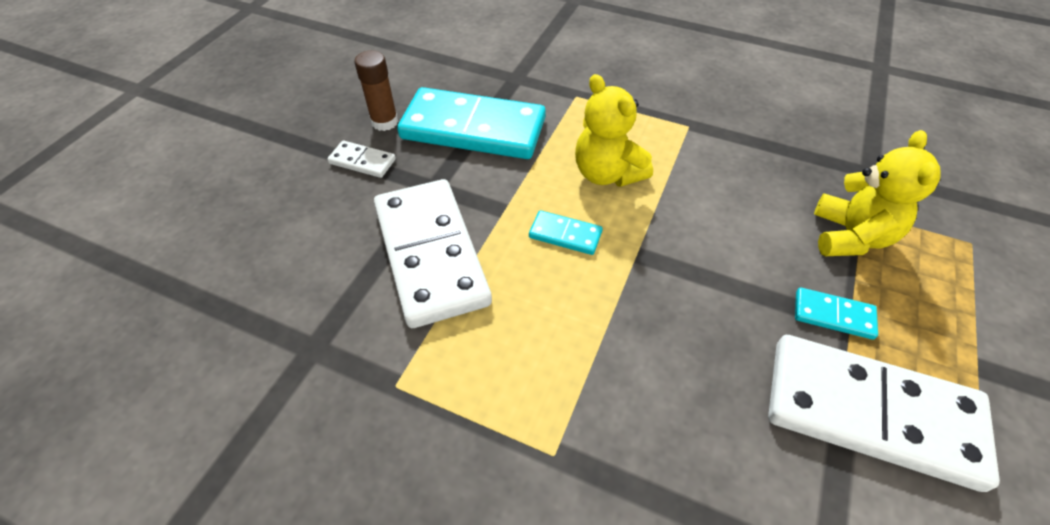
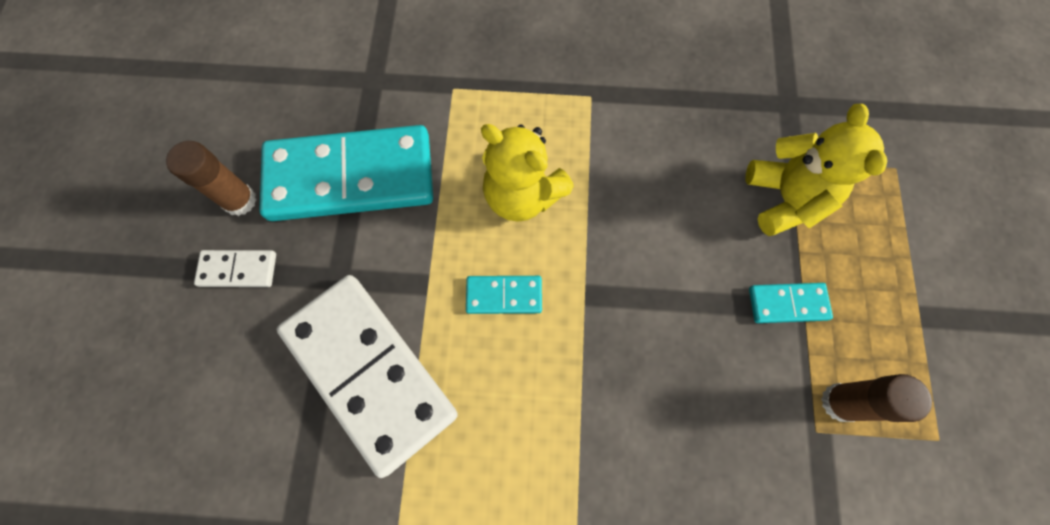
camera: 20 degrees left, 20 degrees up
(871, 412) = (839, 402): white domino -> brown glue stick

